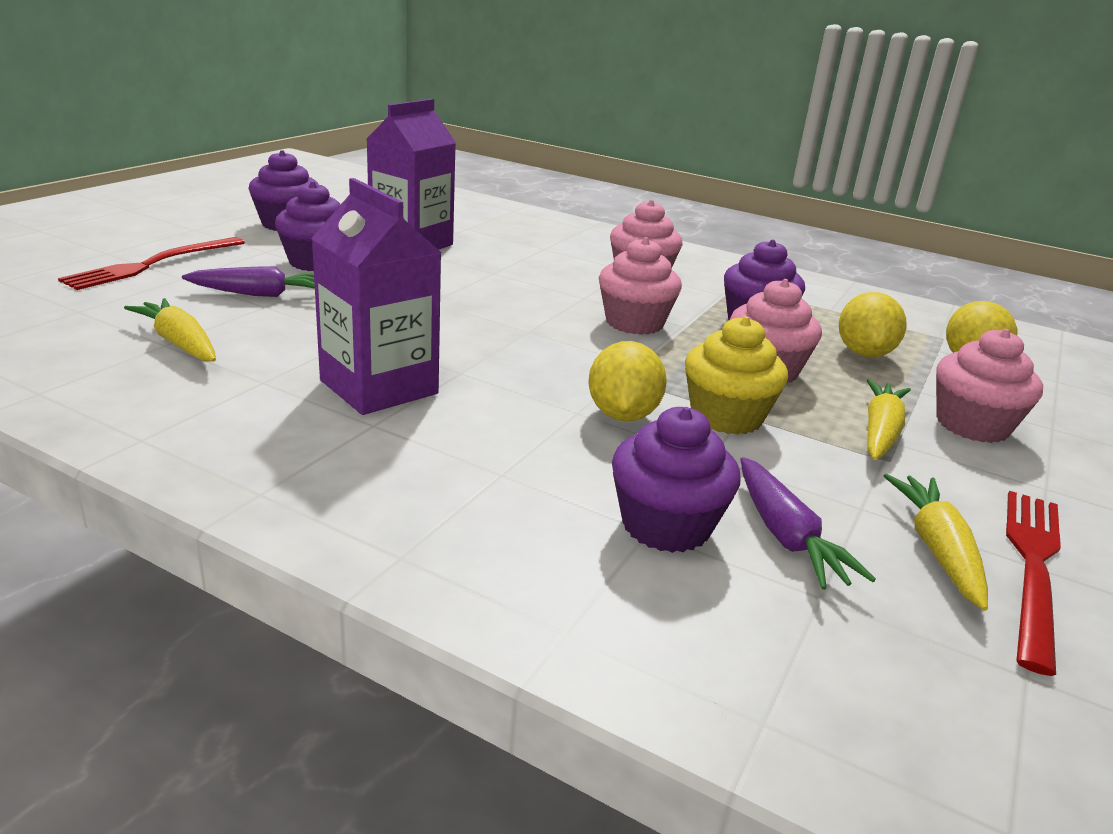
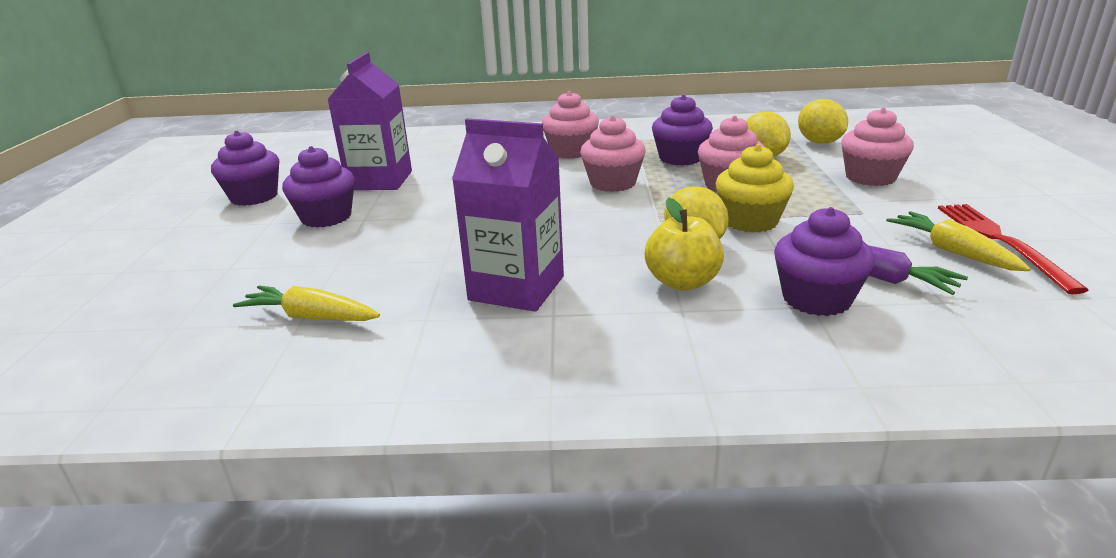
camera: 25 degrees left, 0 degrees up
(152, 264) = (183, 266): red fork -> none
(262, 294) = (320, 256): purple carrot -> none
(546, 447) = (682, 282): none -> yellow apple
(880, 431) = (835, 198): yellow carrot -> none

